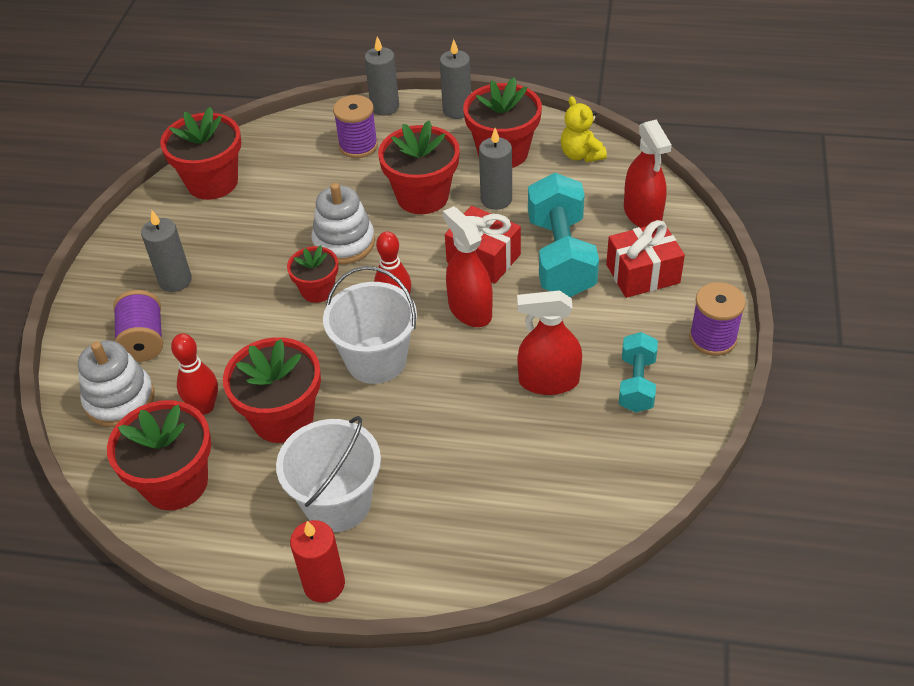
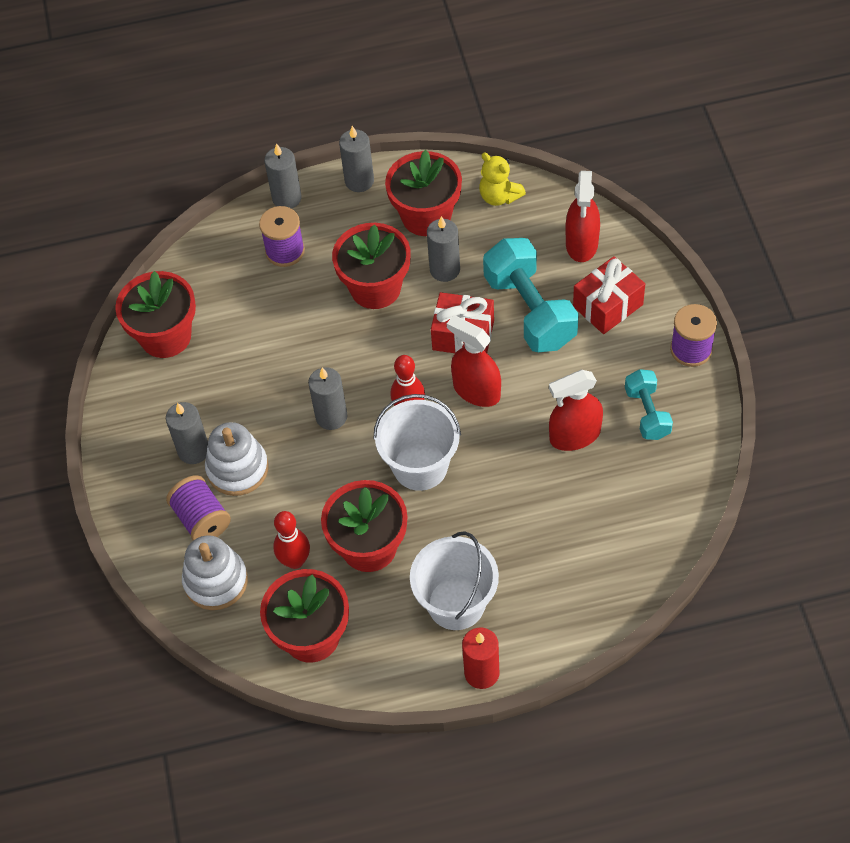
camera: 20 degrees left, 10 degrees up
(317, 290) = (331, 416): red flower pot -> grey candle
(344, 243) = (329, 360): white stacking toy -> white stacking toy (237, 469)
(642, 214) = (582, 243): red spray bottle -> red spray bottle turned 45 degrees clockwise

